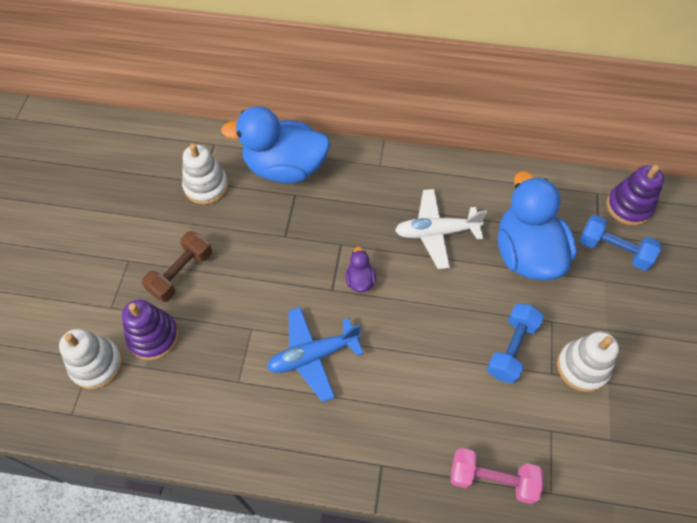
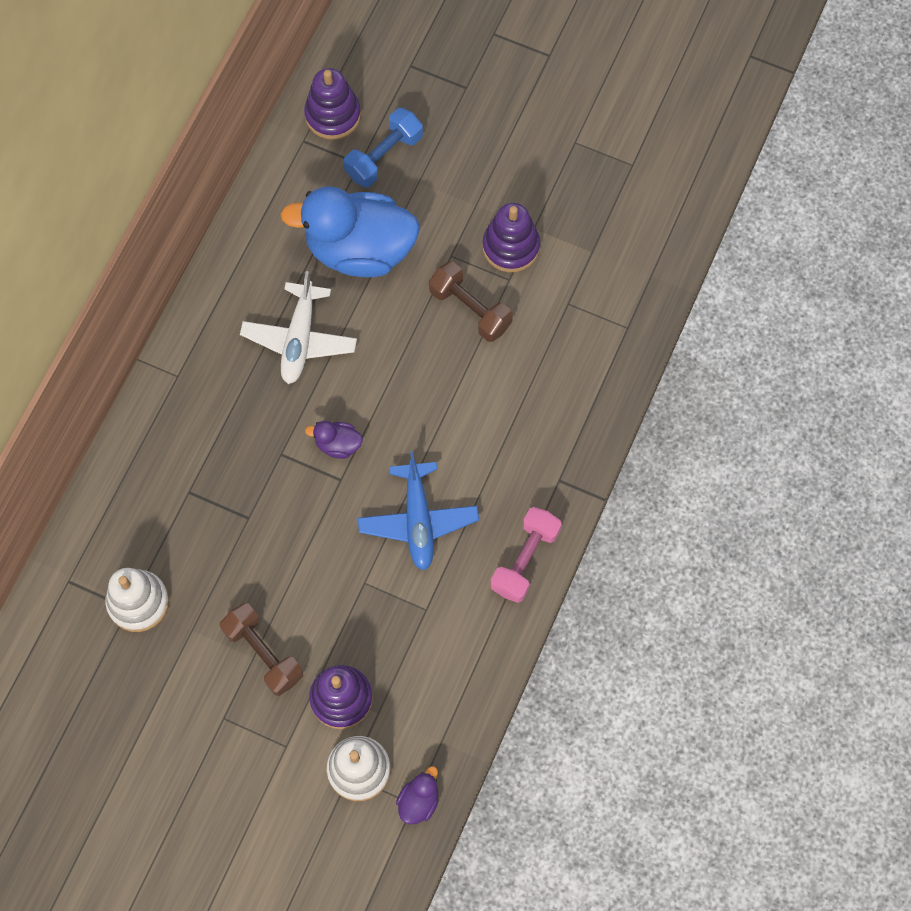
camera: 75 degrees left, 10 degrees up
(74, 418) = (419, 801): none -> purple duck
(285, 168) = (142, 495): blue duck -> none
(492, 479) = (600, 377): pink dumbbell -> pink dumbbell (525, 560)
(511, 348) = (470, 309): blue dumbbell -> brown dumbbell
(582, 367) = (511, 247): white stacking toy -> purple stacking toy

